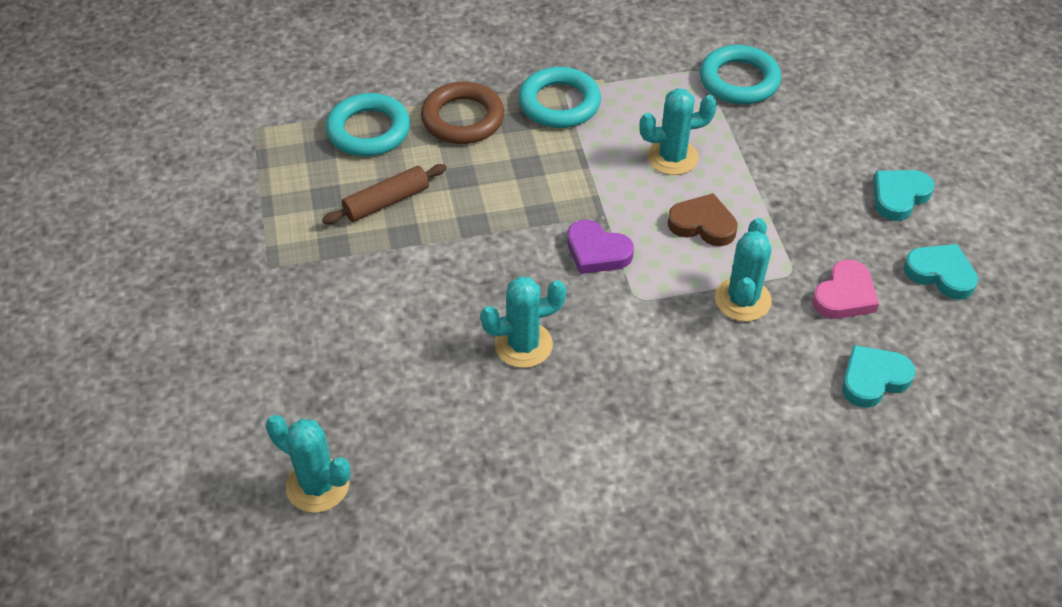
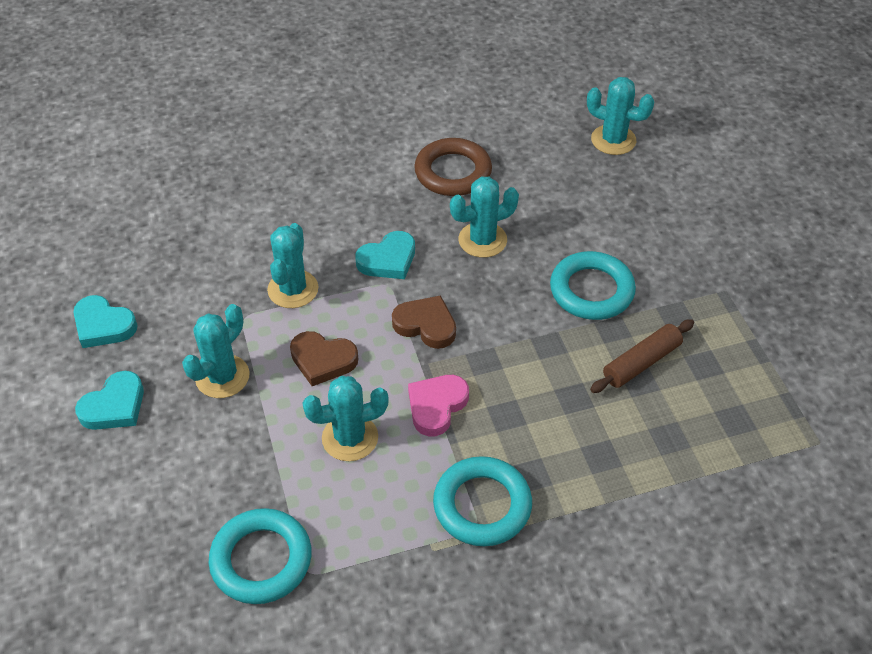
camera: 175 degrees right, 0 degrees up
(369, 130) = (691, 449): turquoise ring -> turquoise ring (591, 290)
(463, 119) = (590, 473): brown ring -> brown ring (453, 172)
(597, 252) = (426, 325): purple heart -> brown heart
(801, 216) = (222, 377): none -> turquoise cactus
(844, 295) = (199, 299): pink heart -> pink heart (436, 406)
(873, 379) = (194, 233): turquoise heart -> turquoise heart (388, 260)

